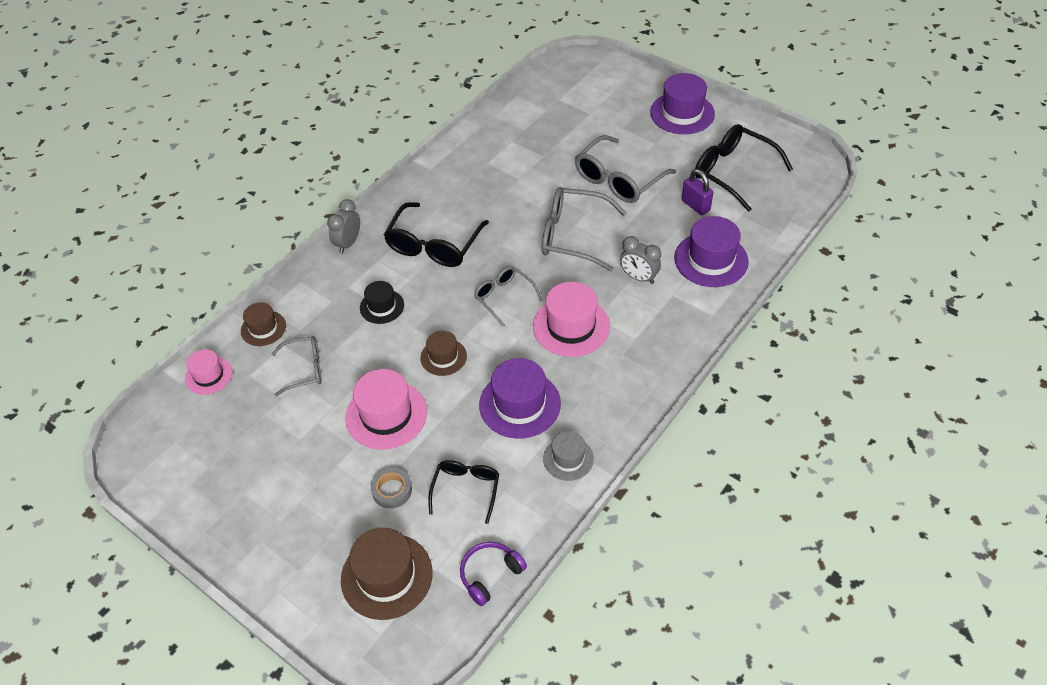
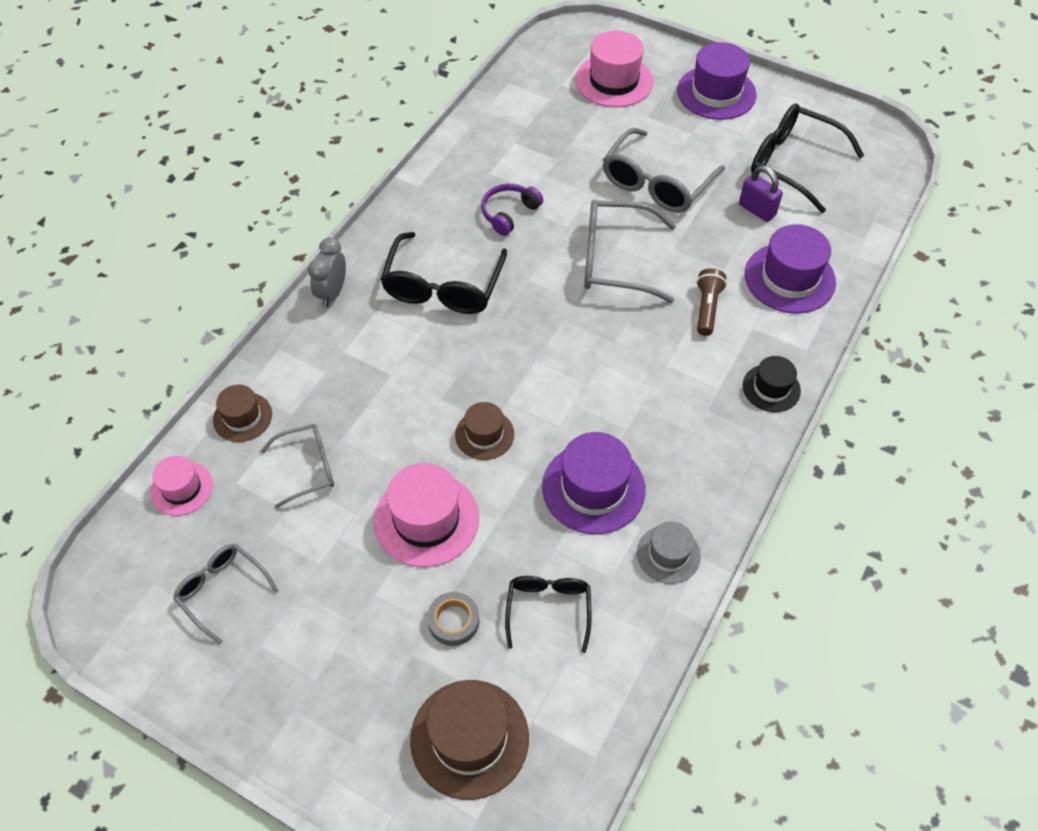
camera: 10 degrees left, 5 degrees up
(382, 306) = (392, 374): black hat -> black hat (771, 388)
(490, 575) = (602, 721): purple headphones -> purple headphones (509, 213)
(504, 297) = (545, 348): grey glasses -> grey glasses (222, 590)
(571, 326) = (637, 379): pink hat -> pink hat (614, 81)
(639, 277) = (707, 308): grey clock -> brown flashlight

